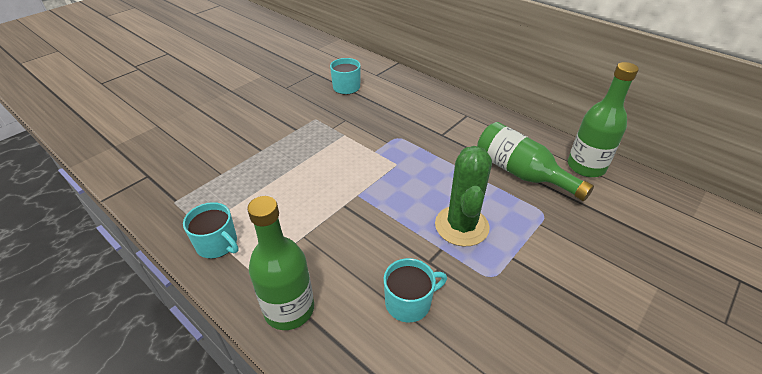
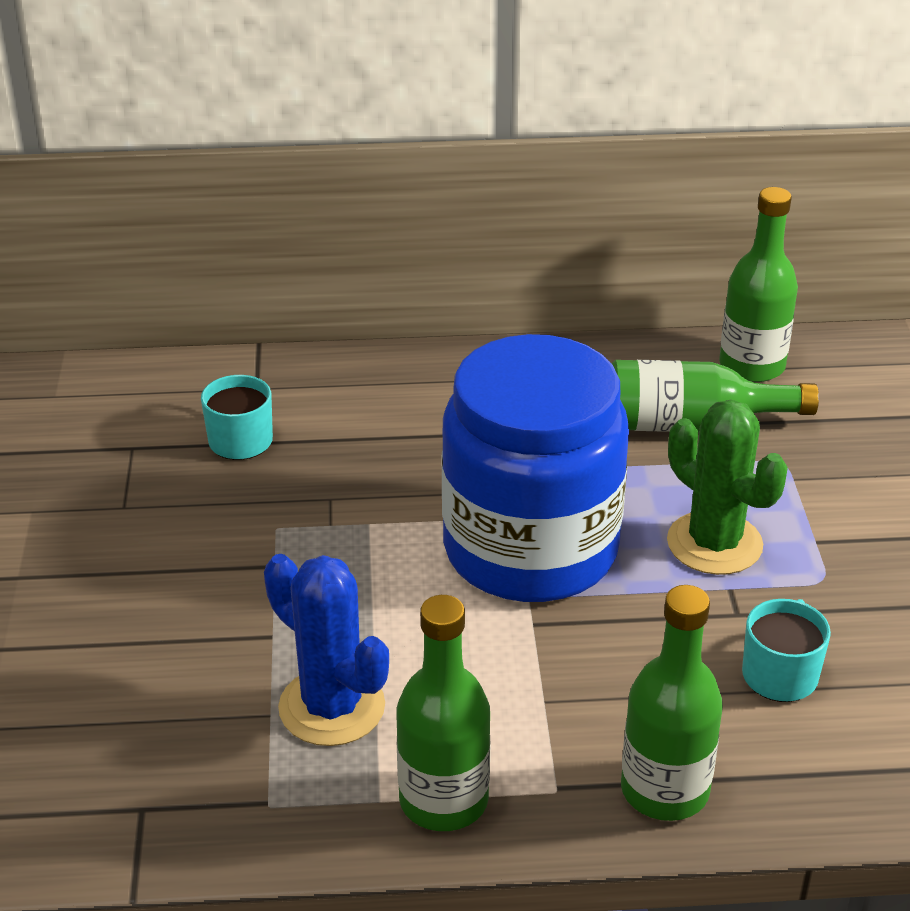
camera: 45 degrees left, 5 degrees down
(217, 244) = (443, 800): turquoise mug -> green bottle
(239, 185) = (332, 707): none -> blue cactus
(384, 178) = (530, 549): none -> blue jar

